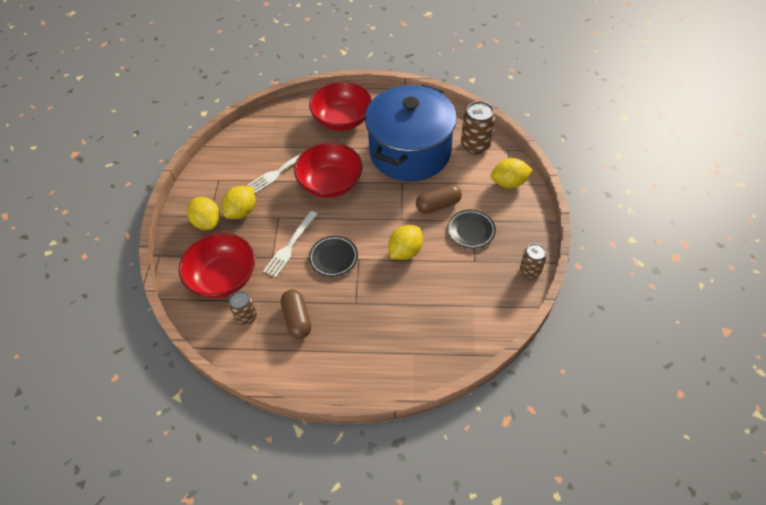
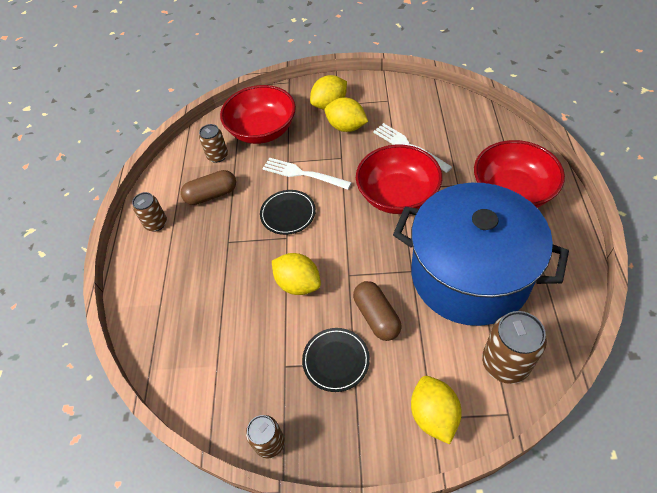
camera: 90 degrees right, 0 degrees up
(322, 367) = (156, 223): none -> brown can

